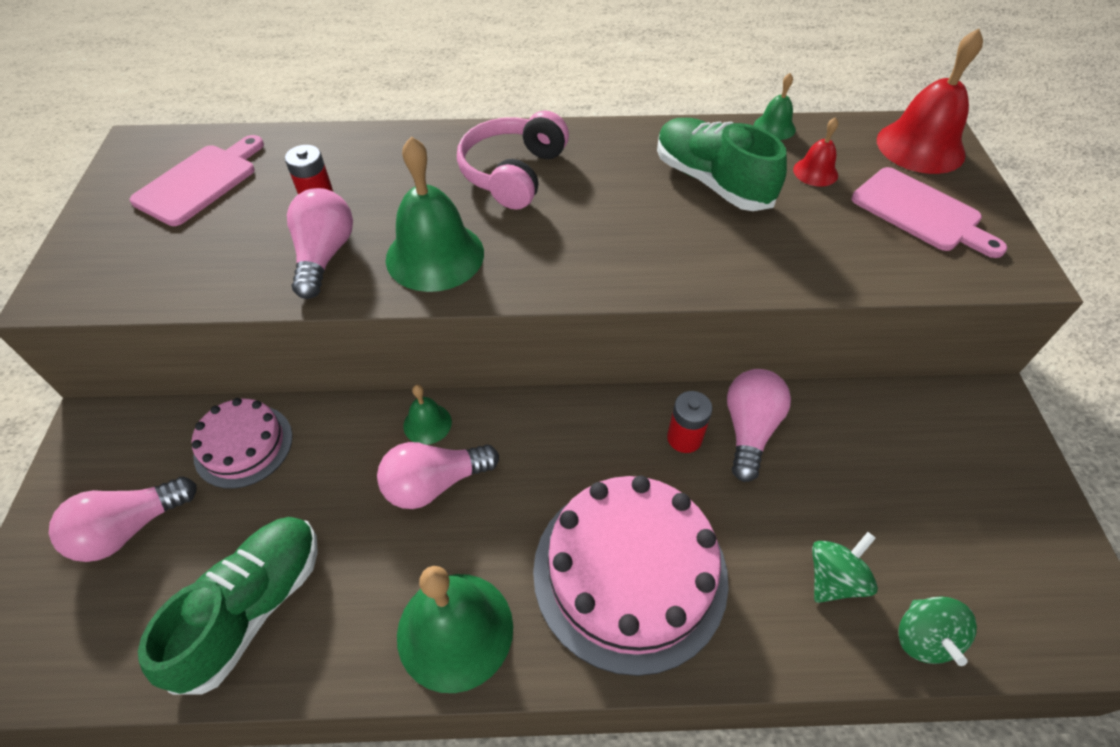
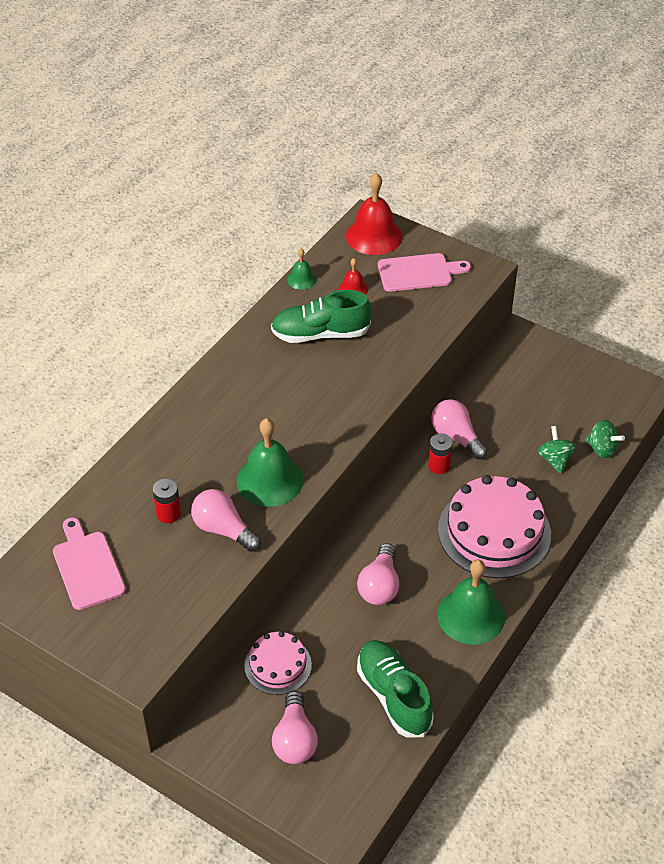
camera: 55 degrees left, 5 degrees down
(427, 424) = (336, 571): green bell -> none
(513, 173) = (230, 412): pink headphones -> none

